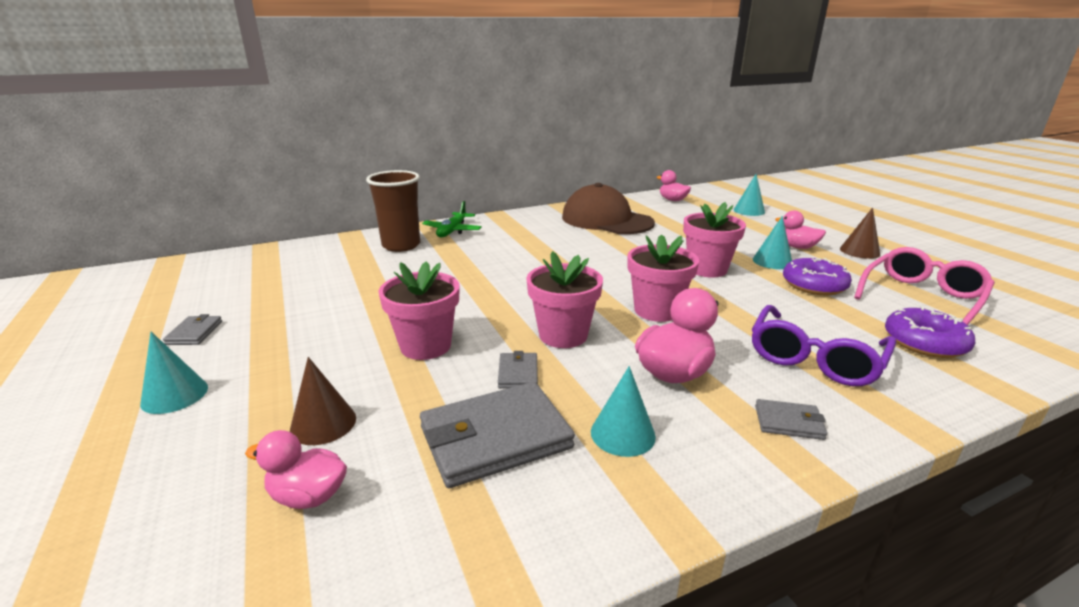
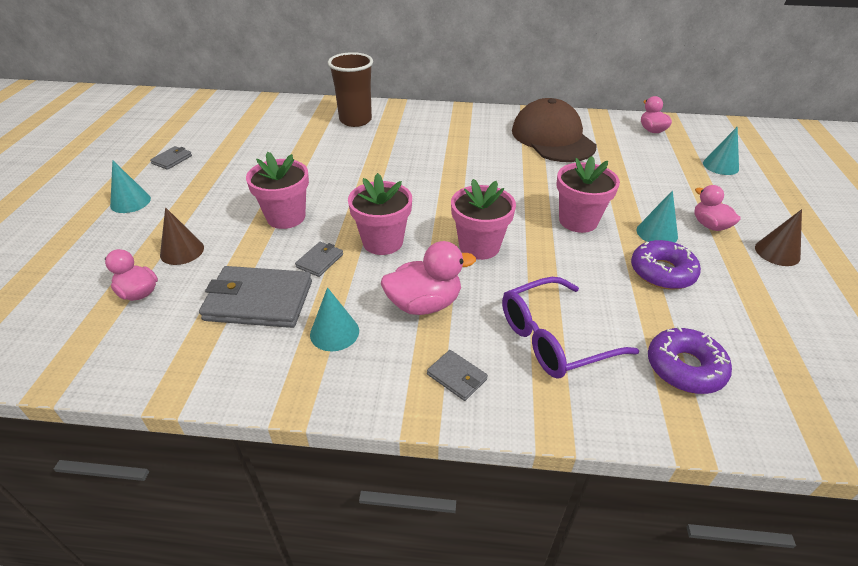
camera: 30 degrees right, 15 degrees up
(452, 231) = (407, 115): green plane -> none
(921, 297) = (763, 325): pink glasses -> none

